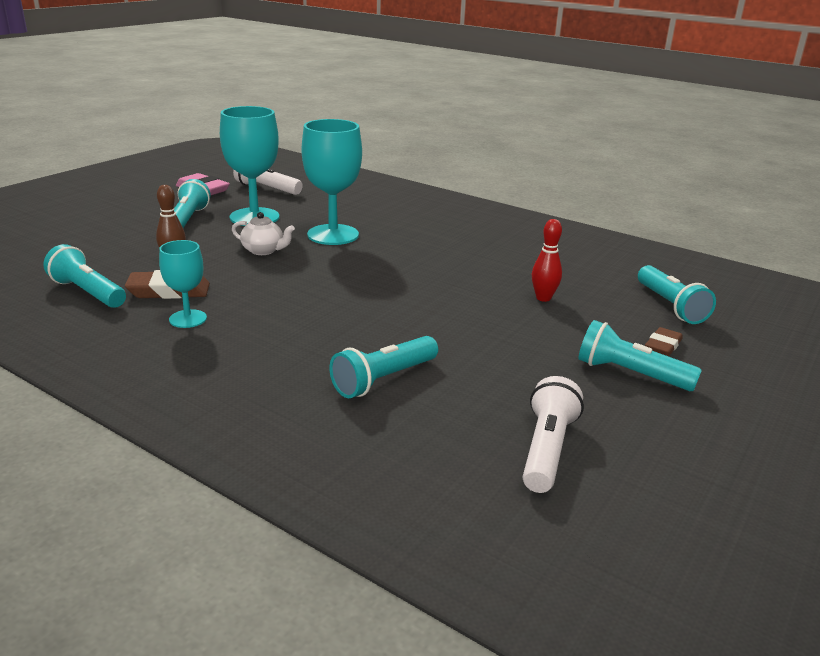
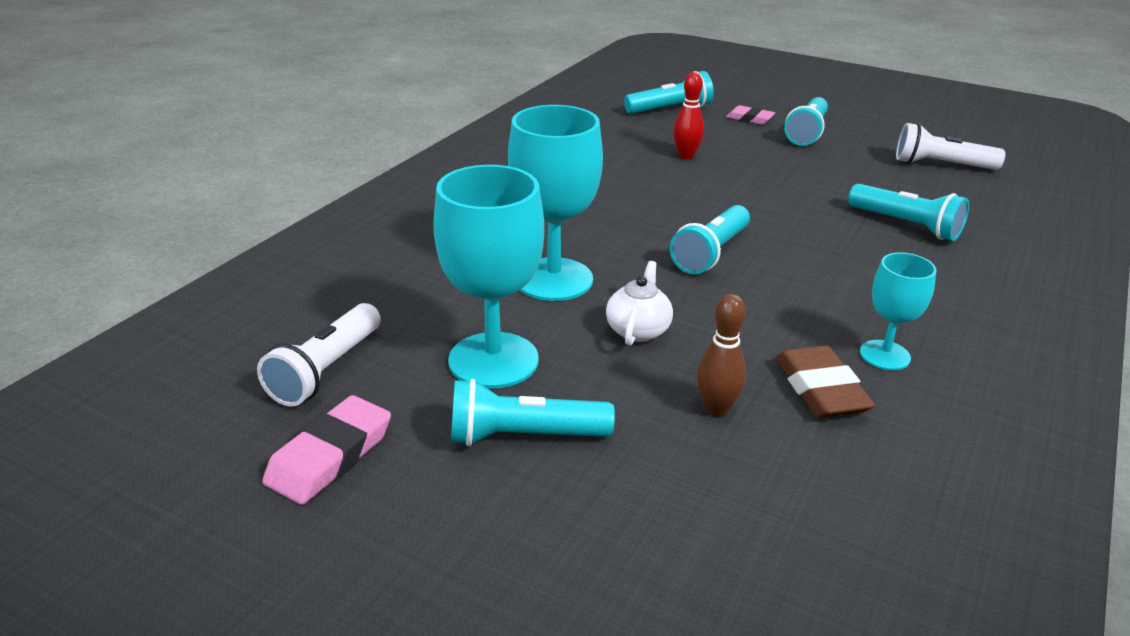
camera: 95 degrees left, 5 degrees up
(88, 292) = (879, 469): turquoise flashlight -> turquoise flashlight (711, 253)
(662, 346) = (749, 119): brown eraser -> pink eraser

